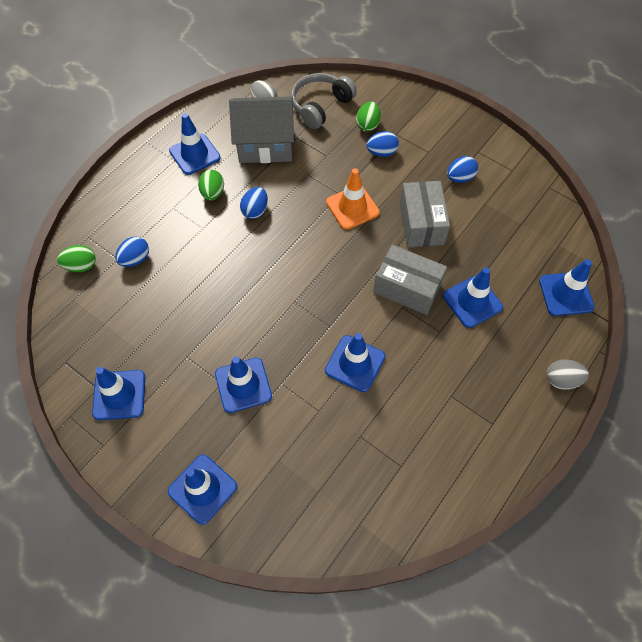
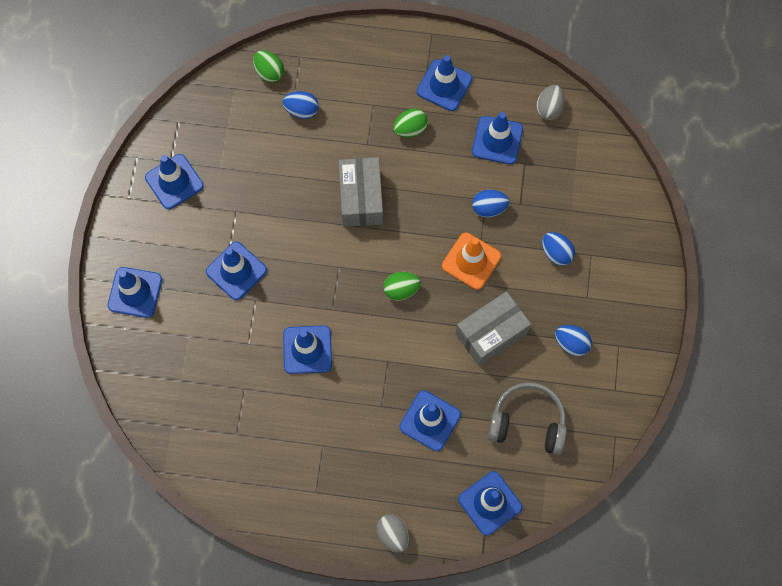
camera: 60 degrees right, 10 degrees up
(255, 210) = (413, 177): blue egg -> blue egg (489, 208)
(265, 144) = (497, 140): grey house -> blue traffic cone
(320, 106) = (579, 163): grey headphones -> grey headphones (527, 422)
(367, 125) = (584, 221): green egg -> green egg (401, 290)
(407, 288) = (409, 356): grey box -> grey box (361, 198)

